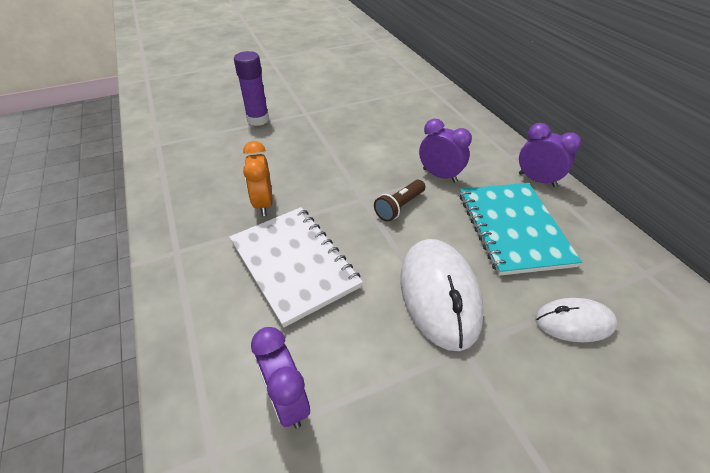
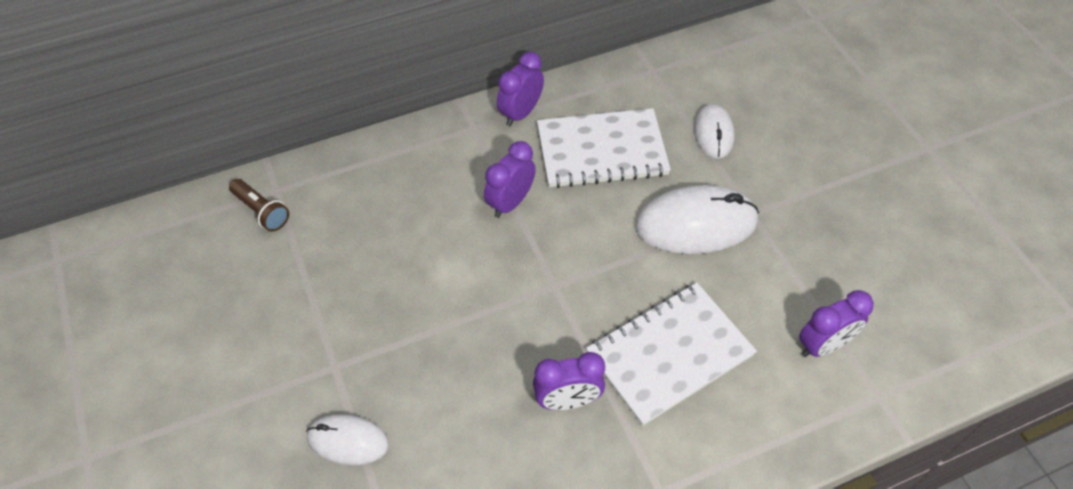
camera: 90 degrees left, 10 degrees up
(258, 120) = (348, 441): purple glue stick -> white mouse
(263, 203) = (567, 401): orange clock -> purple clock
(399, 207) = (570, 248): brown flashlight -> brown flashlight (261, 211)
(513, 228) = (601, 150): turquoise notebook -> white notebook

